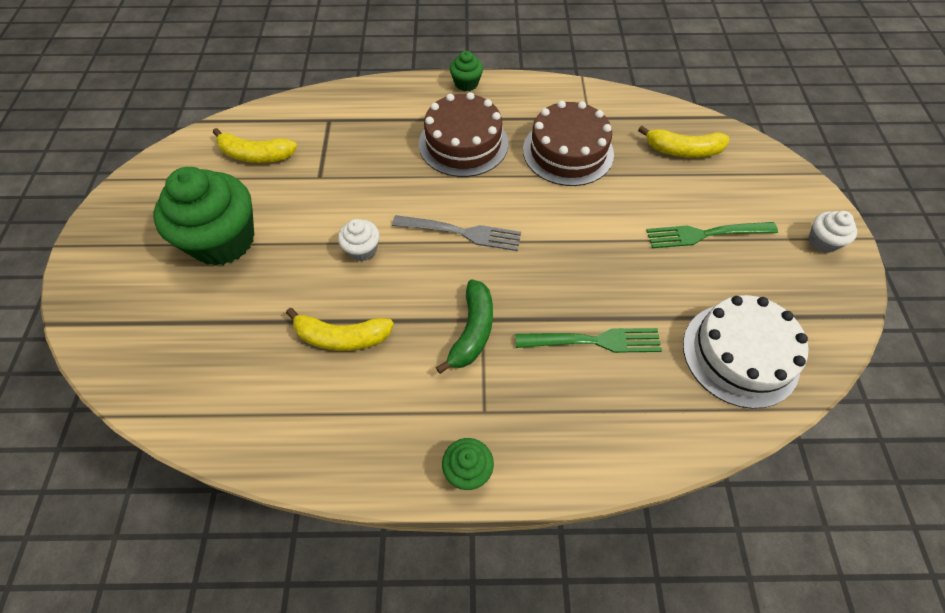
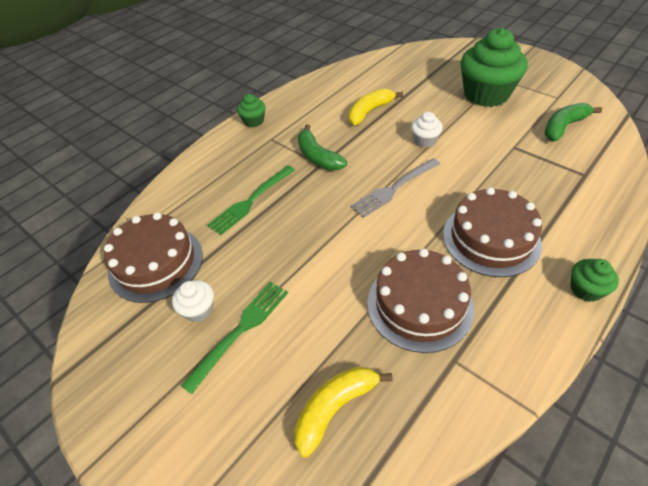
camera: 135 degrees right, 10 degrees down
(255, 155) = (563, 127): yellow banana -> green banana
(740, 354) = (156, 263): white cake -> brown cake
(822, 241) = (133, 418): white cupcake -> white cupcake (198, 310)

